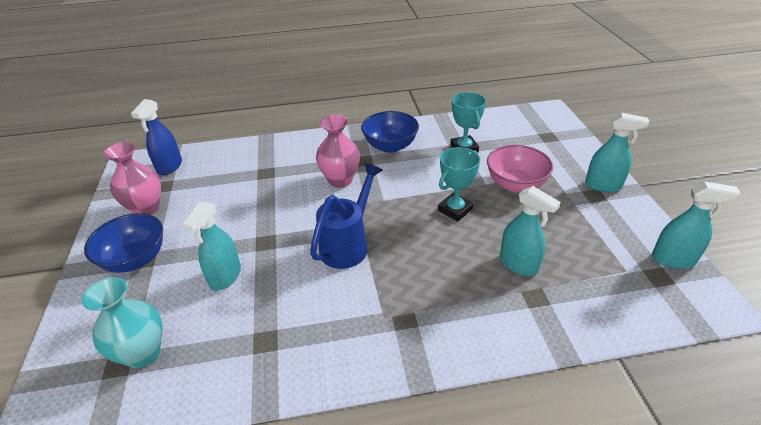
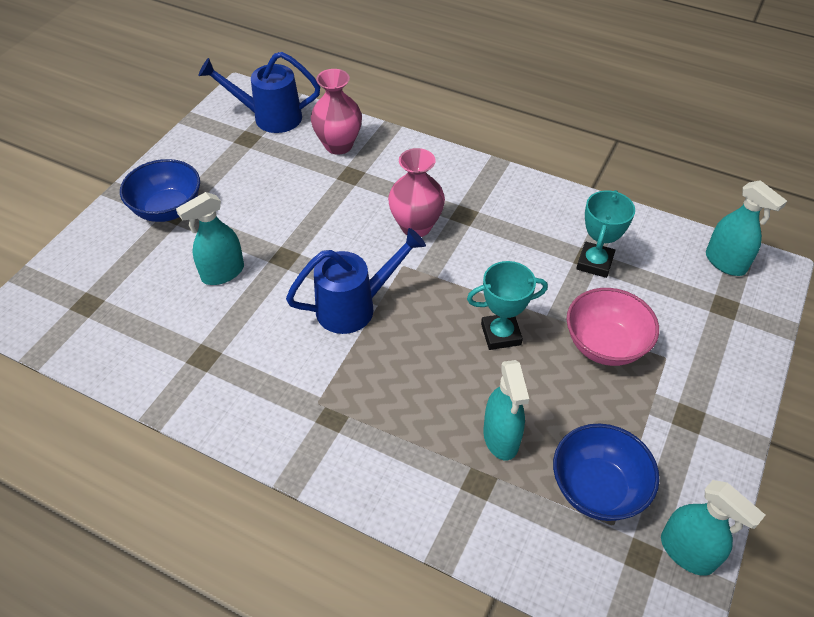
camera: 35 degrees right, 10 degrees up
(143, 353) = (110, 305): turquoise vase -> none
(146, 208) = (215, 158): pink vase -> pink vase (338, 145)
(169, 167) = (270, 117): blue spray bottle -> blue watering can
(390, 146) = (511, 212): blue bowl -> blue bowl (597, 488)
(603, 185) = (715, 413): turquoise spray bottle -> turquoise spray bottle (725, 262)

